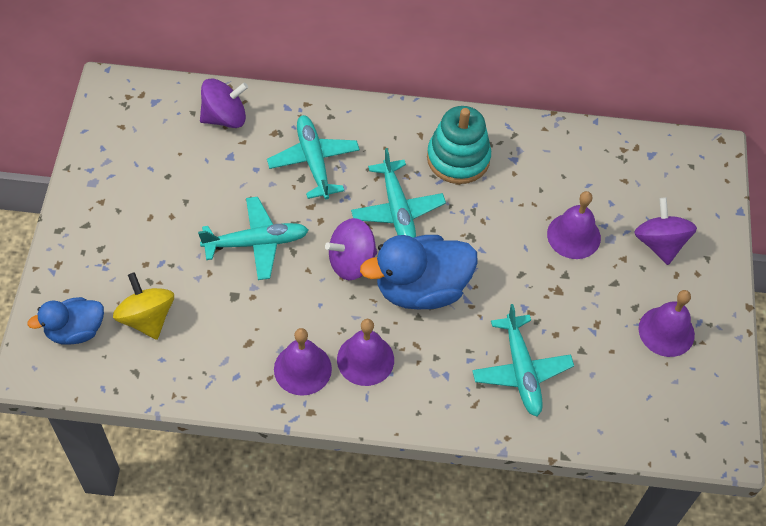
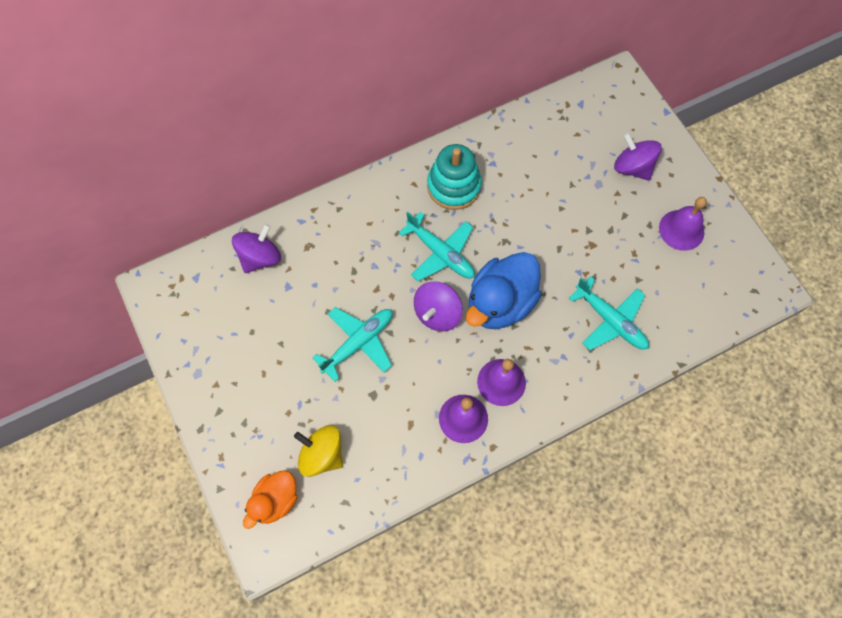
camera: 30 degrees left, 10 degrees up
(75, 331) = (275, 501): blue duck -> orange duck
(314, 162) = (353, 252): turquoise plane -> none
(573, 236) = (573, 197): purple bell -> none

